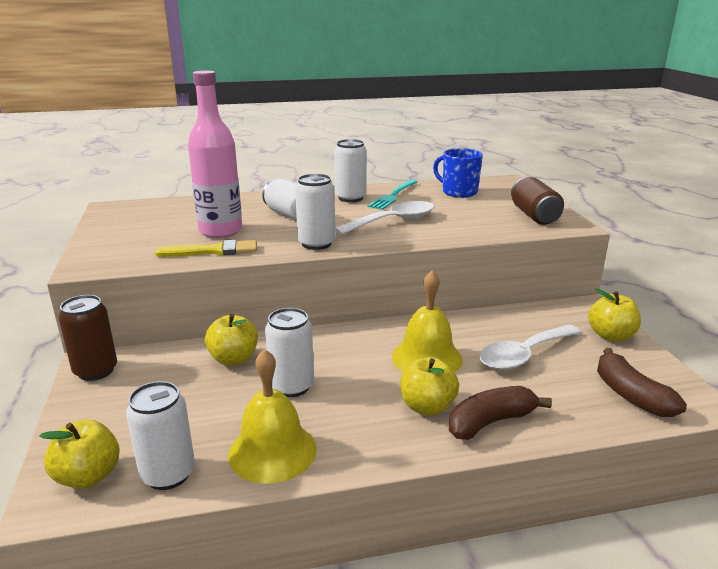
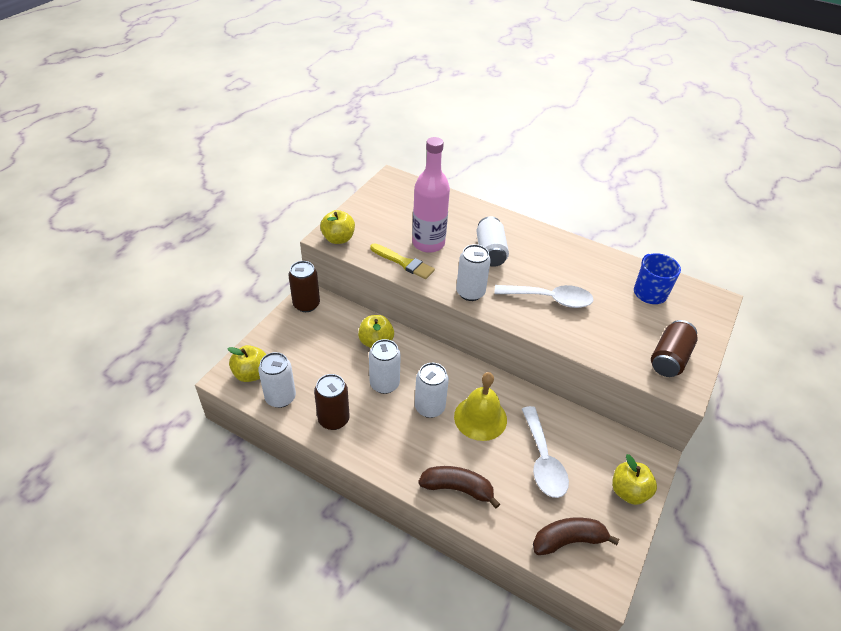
camera: 40 degrees right, 20 degrees up
(272, 451) = (333, 419): yellow bell -> brown can
(350, 198) = (554, 252): white can -> white can (429, 407)
(393, 196) = (589, 268): turquoise fork -> none
(427, 406) = (437, 451): yellow apple -> yellow apple (338, 239)
(523, 355) = (543, 460): white spoon -> white spoon turned 105 degrees counterclockwise
(630, 395) = (568, 540): brown banana -> brown banana turned 60 degrees clockwise

